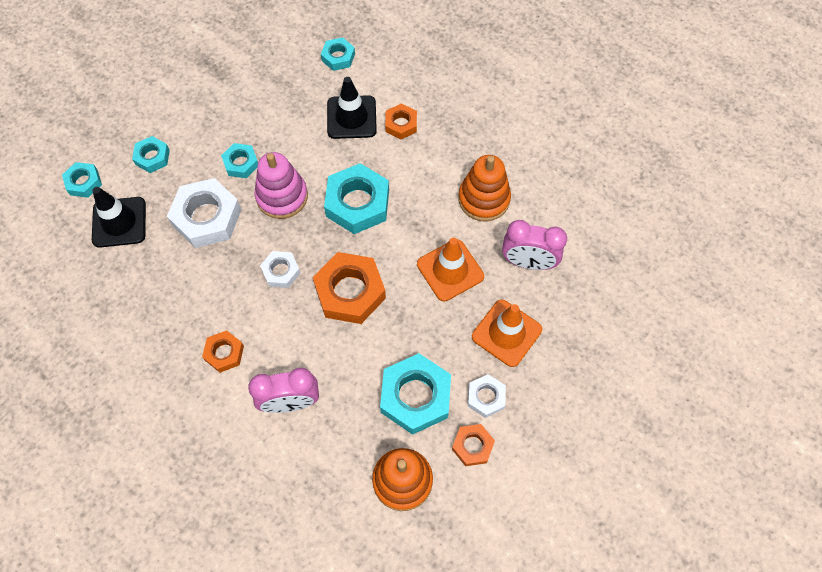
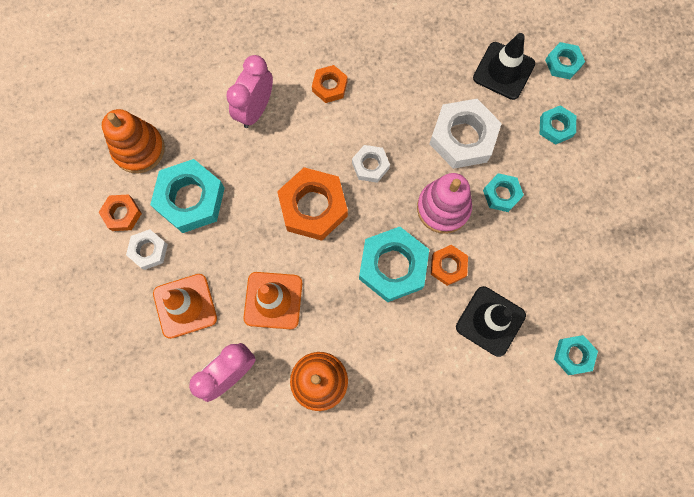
camera: 125 degrees right, 10 degrees up
(401, 124) = (452, 362): orange nut -> orange nut (448, 266)

